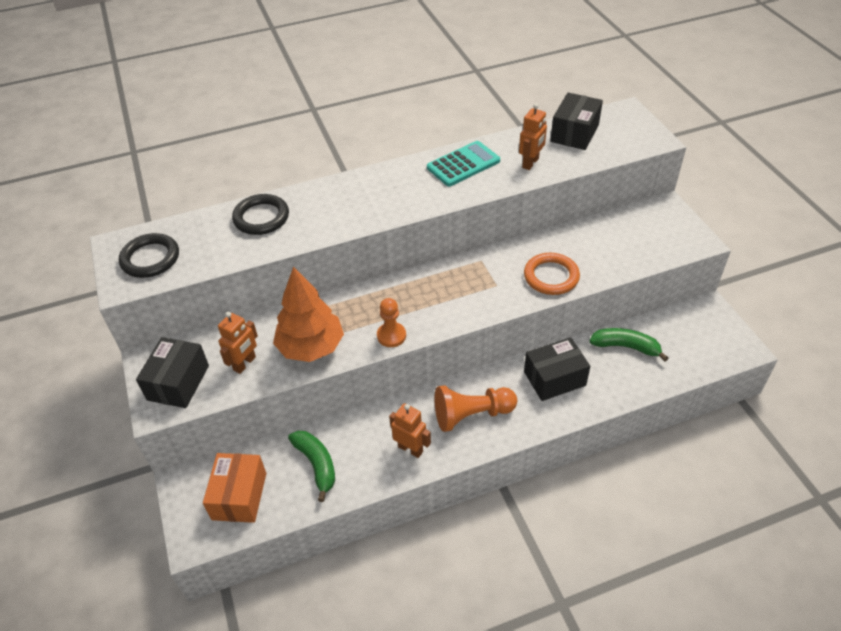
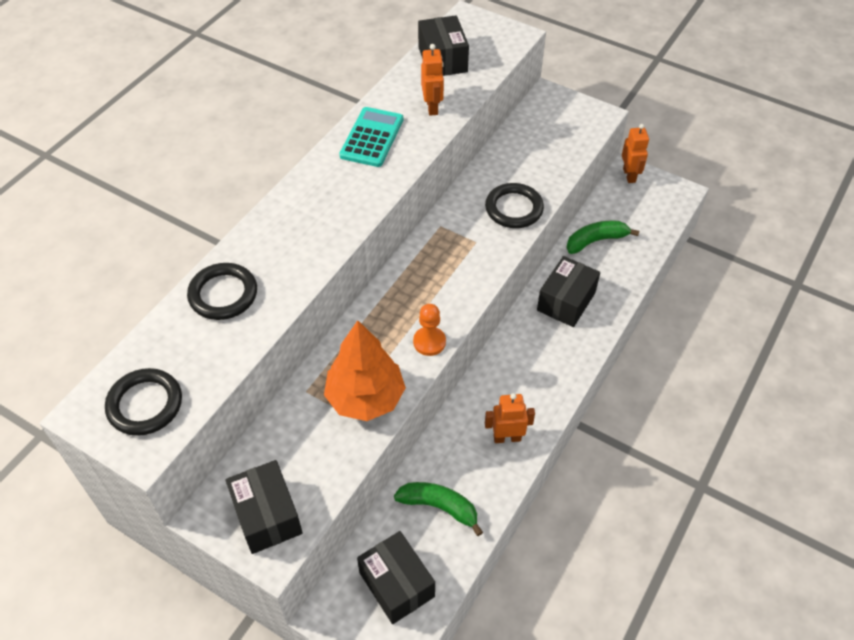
camera: 40 degrees left, 5 degrees up
(239, 496) = (396, 584): orange box -> black box
(245, 364) = (316, 454): orange robot -> orange robot (629, 175)
(471, 415) = (529, 375): orange pawn -> none
(551, 276) = (514, 208): orange ring -> black ring

